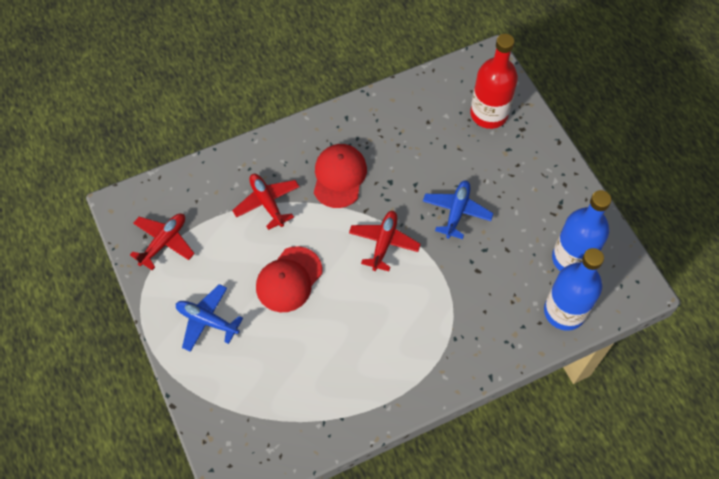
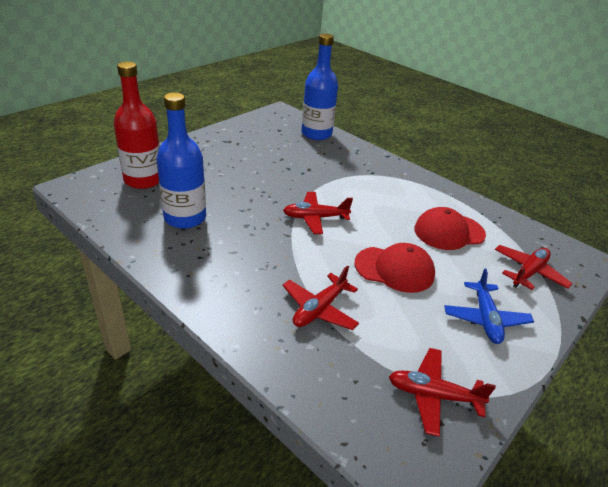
camera: 115 degrees left, 25 degrees down
(240, 399) = (528, 272): none -> red plane
(339, 177) = (256, 260): red cap -> red cap (449, 232)
(456, 212) = (260, 184): blue plane -> none
(572, 259) = (272, 134): blue bottle -> blue bottle (185, 218)

